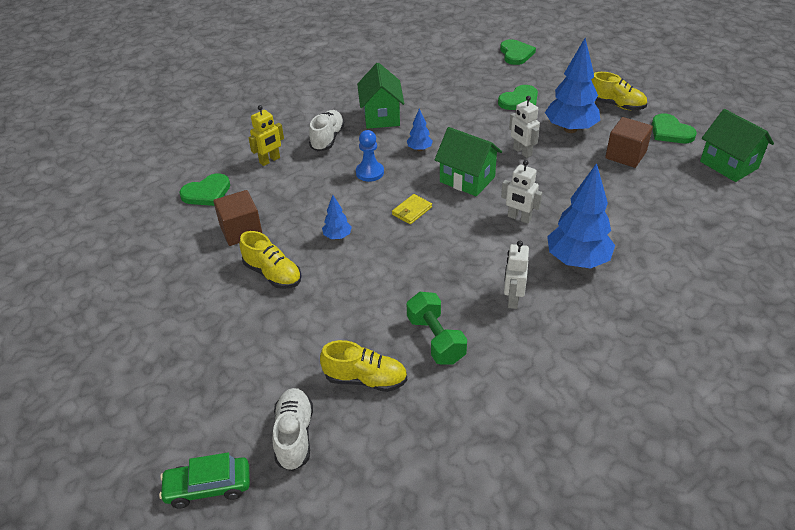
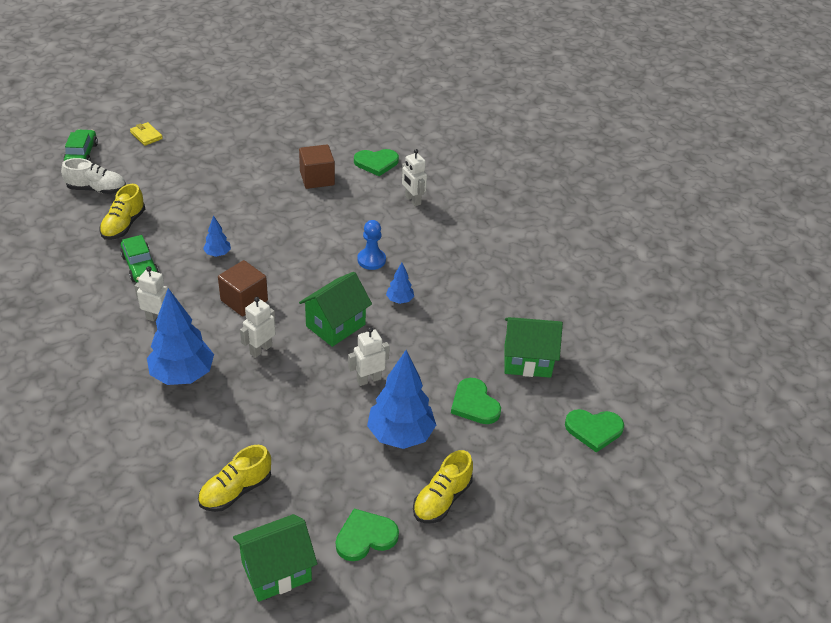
camera: 95 degrees right, 0 degrees up
(207, 193) = (376, 163): green heart -> green heart turned 75 degrees counterclockwise
(270, 160) = (412, 200): yellow robot -> white robot
(273, 274) = (256, 191): yellow shoe -> yellow shoe (235, 491)
(327, 139) = (438, 239): white shoe -> none
(337, 236) = (286, 229): blue tree -> blue tree (218, 254)
(381, 116) = (469, 281): green house -> green house (527, 361)
(412, 211) = (302, 278): yellow wallet -> yellow wallet (146, 135)
(436, 339) = (140, 266): green dumbbell -> green car
(625, 155) = (332, 471): brown cube -> brown cube (244, 300)

